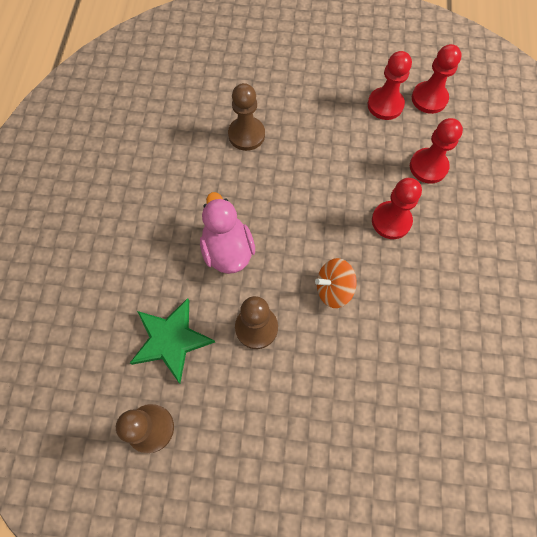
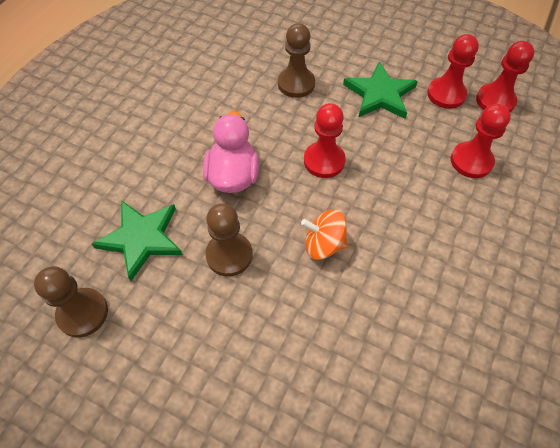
camera: 20 degrees right, 10 degrees down
(327, 123) = (380, 94): none -> green star
(391, 221) = (411, 199): red pawn -> red pawn (324, 161)

